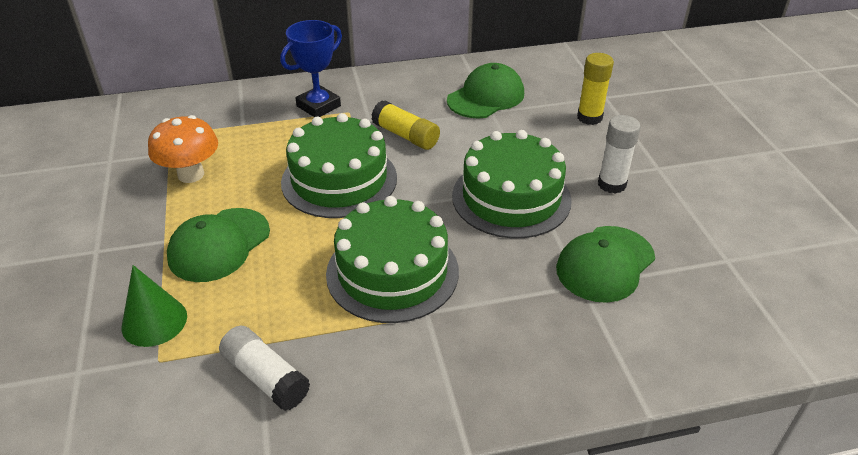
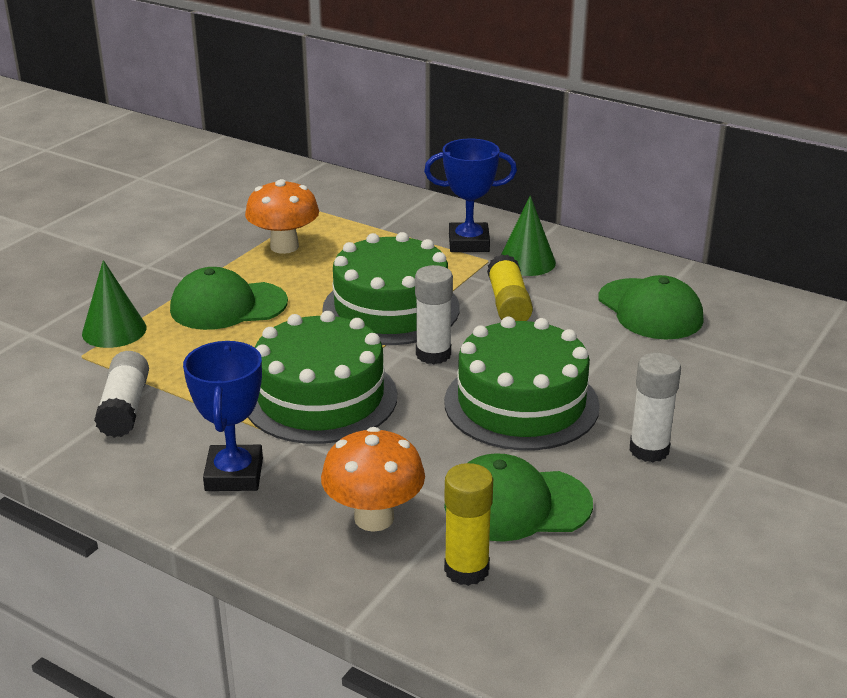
camera: 45 degrees right, 10 degrees down
(373, 101) = (526, 262): none -> green cone
(414, 196) = (433, 354): none -> white glue stick
(425, 368) = (234, 475): none -> blue trophy
(486, 97) = (650, 310): green cap -> green cap turned 60 degrees clockwise
(551, 331) = (374, 518): none -> orange mushroom
(589, 117) = (737, 382): yellow glue stick -> yellow glue stick (466, 570)

